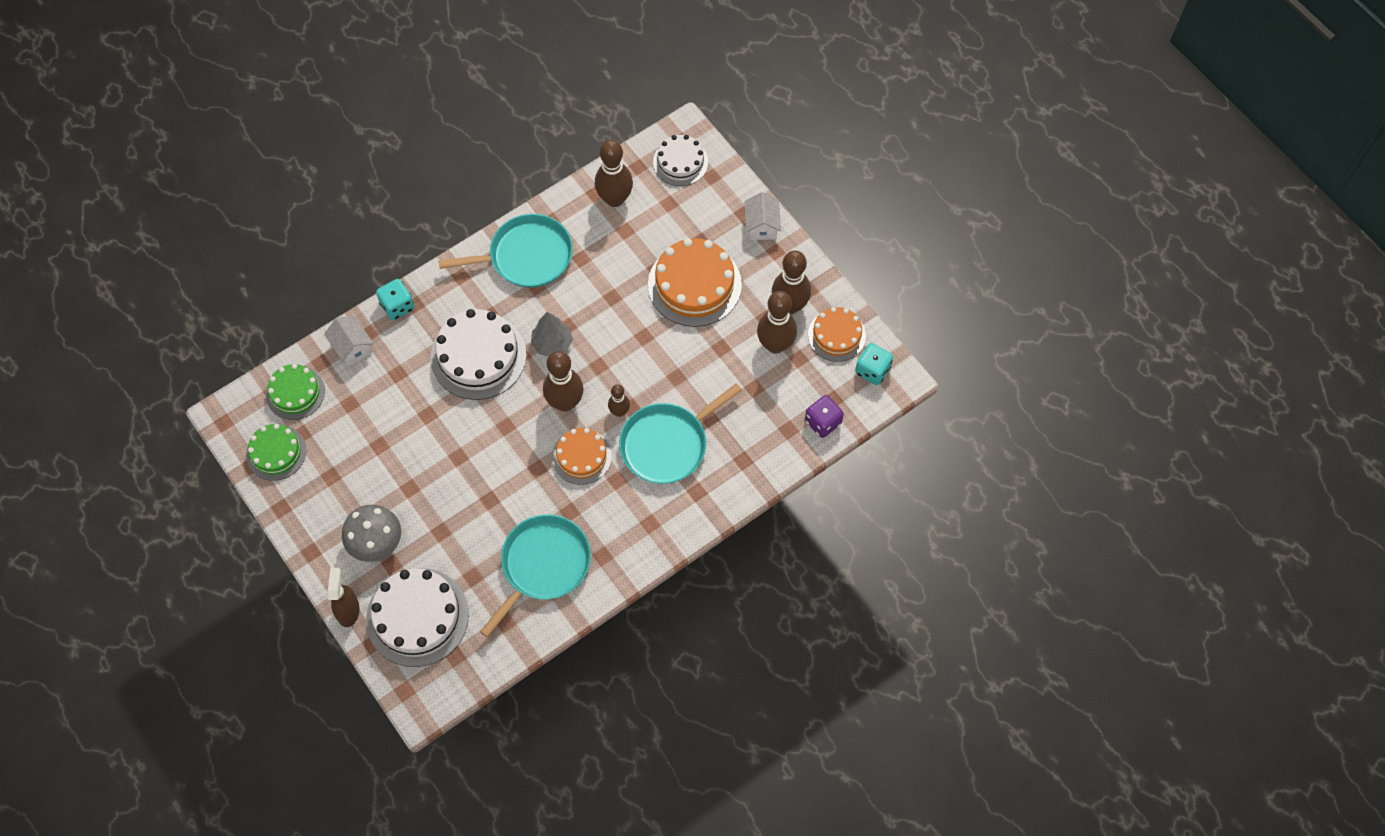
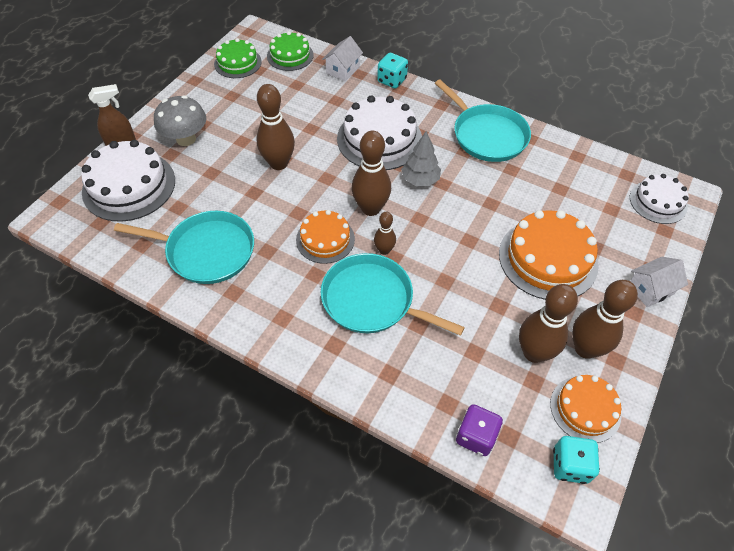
camera: 65 degrees right, 10 degrees down
(614, 199) = (583, 170): brown bowling pin -> brown bowling pin (279, 163)

